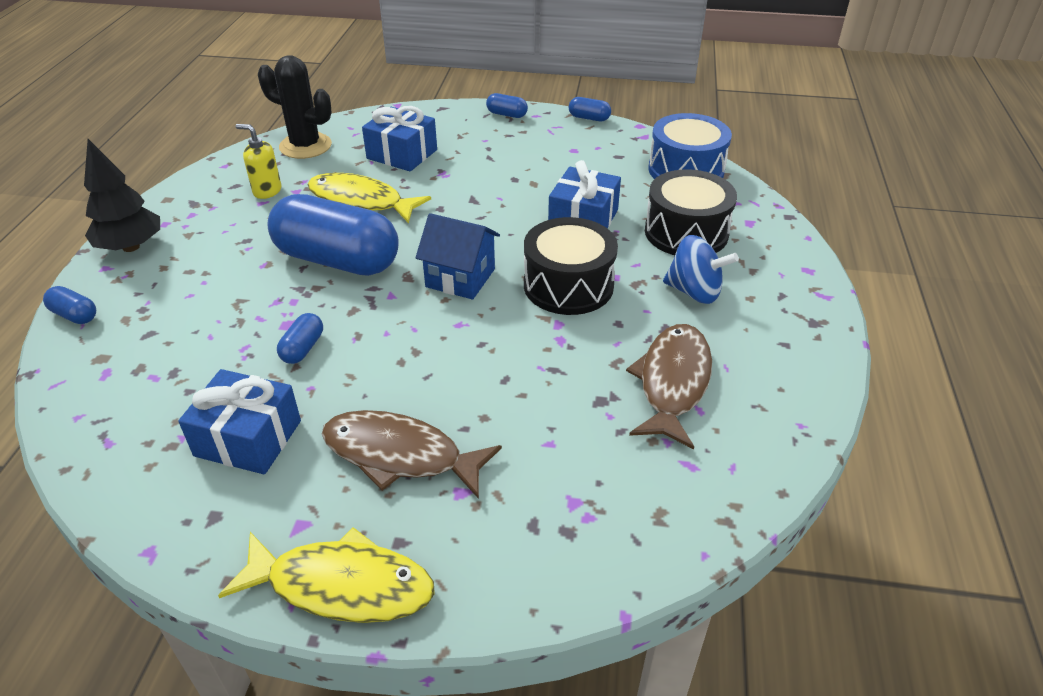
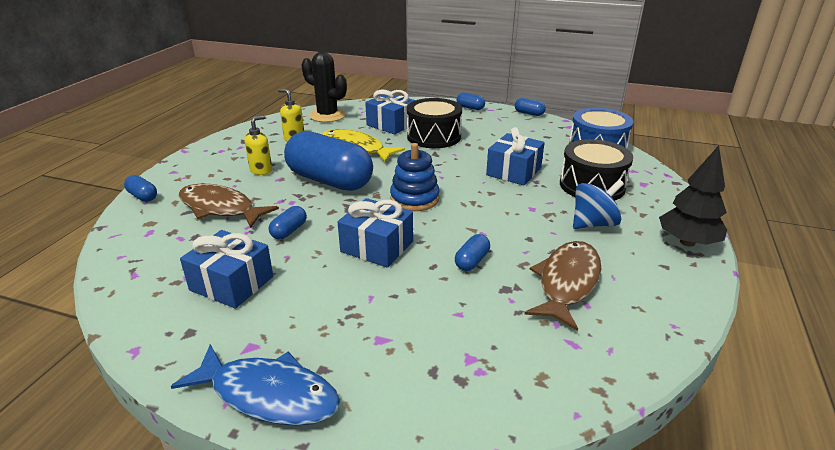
camera: 10 degrees right, 10 degrees down
(131, 247) = (194, 161): black tree -> black tree (687, 242)
(235, 252) = (261, 170): none -> yellow soap dispenser
(342, 585) = (268, 395): yellow fish -> blue fish
(400, 455) = (340, 308): brown fish -> brown fish (220, 208)
(426, 359) = (377, 246): none -> blue gift
(460, 278) = (414, 199): blue house -> blue stacking toy
(552, 366) = (472, 261): none -> blue capsule
(568, 285) = (494, 211): black drum -> black drum (434, 136)
(694, 292) = (593, 224): blue spinning top -> blue spinning top turned 60 degrees counterclockwise

